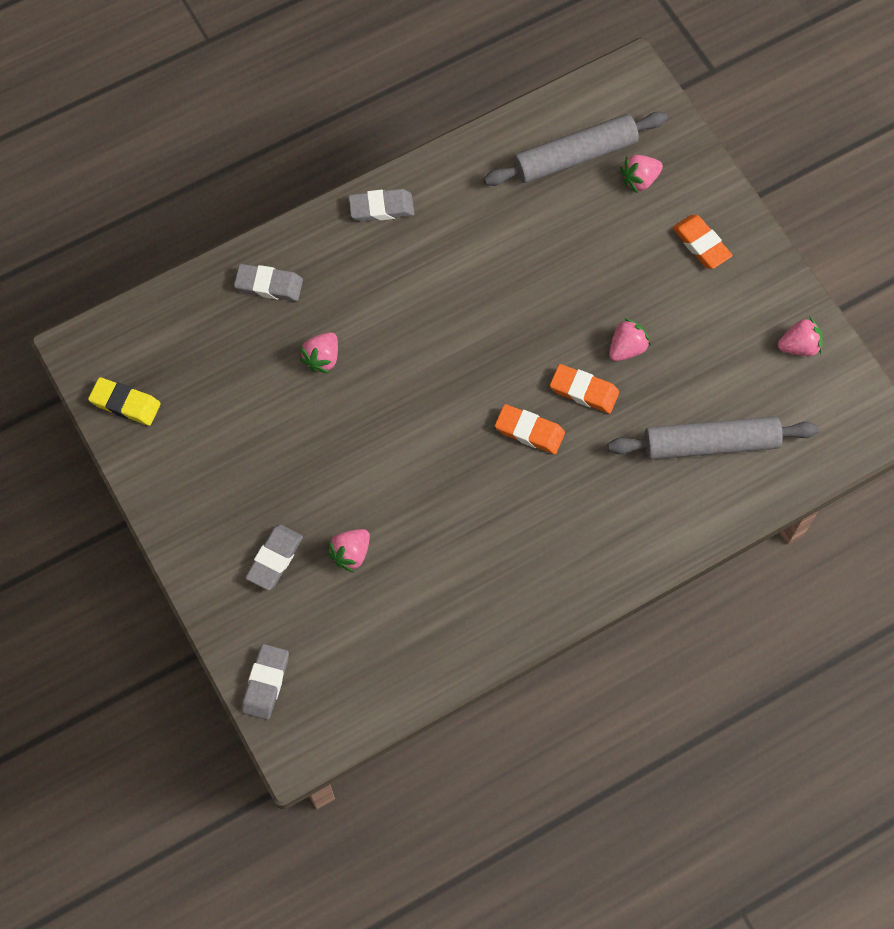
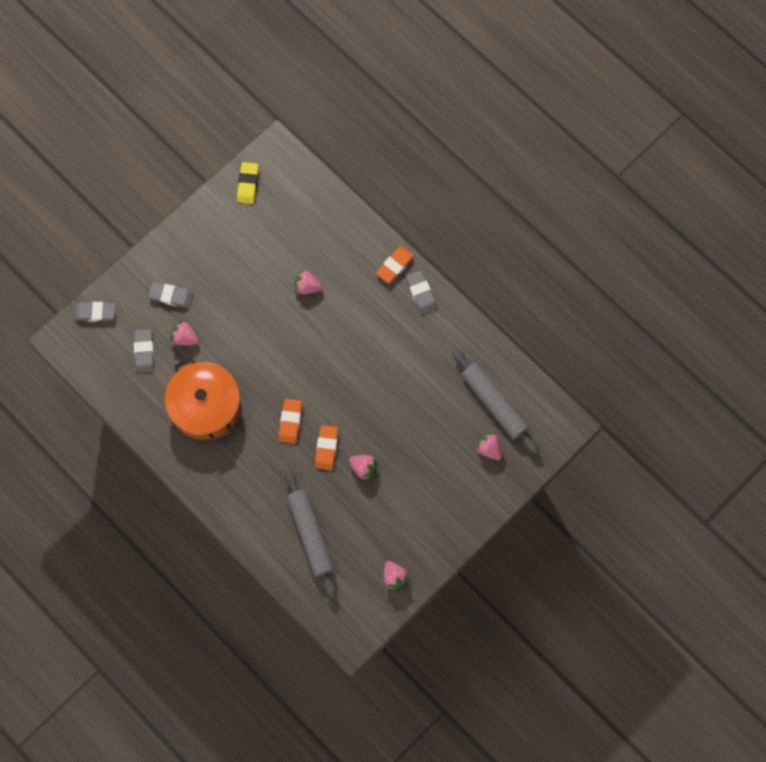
camera: 75 degrees right, 5 degrees up
(269, 285) = (348, 242): grey eraser -> grey eraser (144, 352)
(471, 548) = (205, 406): none -> orange pot
(701, 244) = (452, 499): orange eraser -> orange eraser (395, 266)

